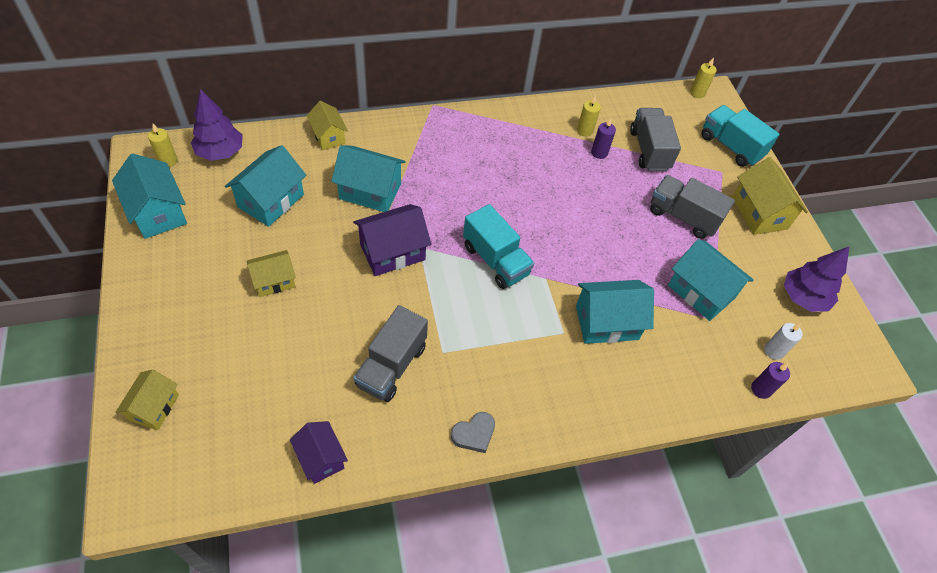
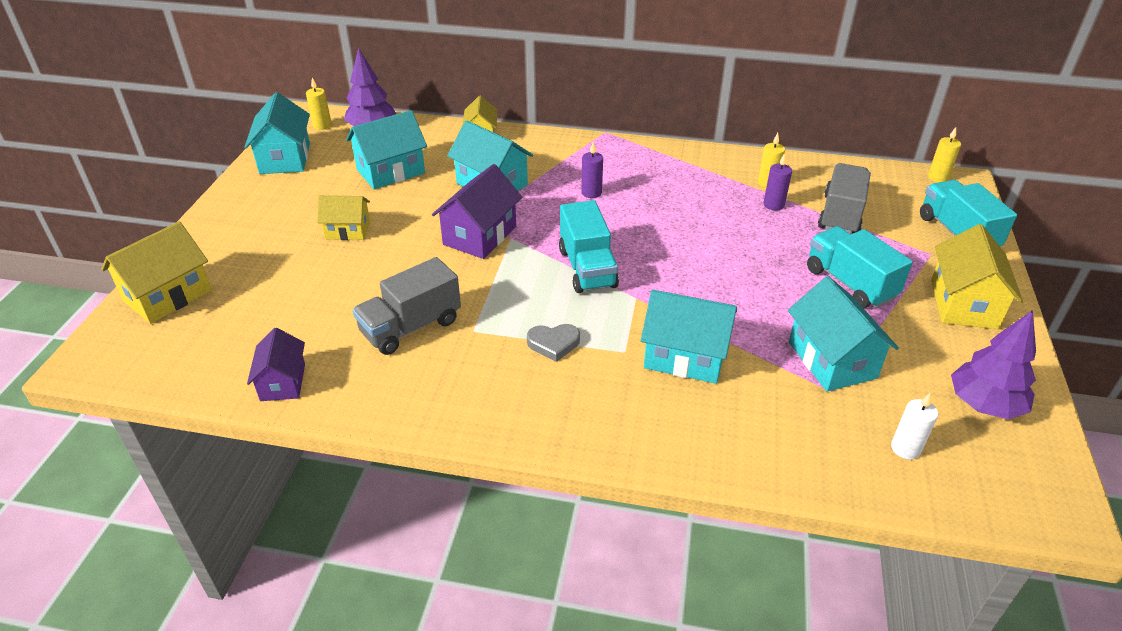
camera: 30 degrees right, 15 degrees down
(154, 407) = (168, 296): yellow house -> yellow house, size x1.57
(392, 252) = (480, 235): purple house -> purple house turned 60 degrees counterclockwise
(474, 434) = (456, 412): grey heart -> grey heart (553, 344)
(683, 217) = (850, 283): grey truck -> turquoise truck
(761, 389) = (862, 483): purple candle -> purple candle (591, 193)

